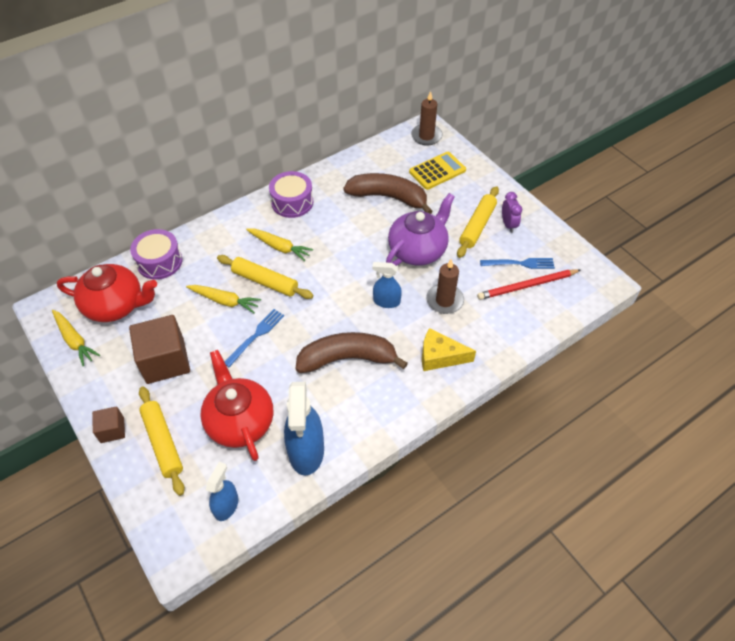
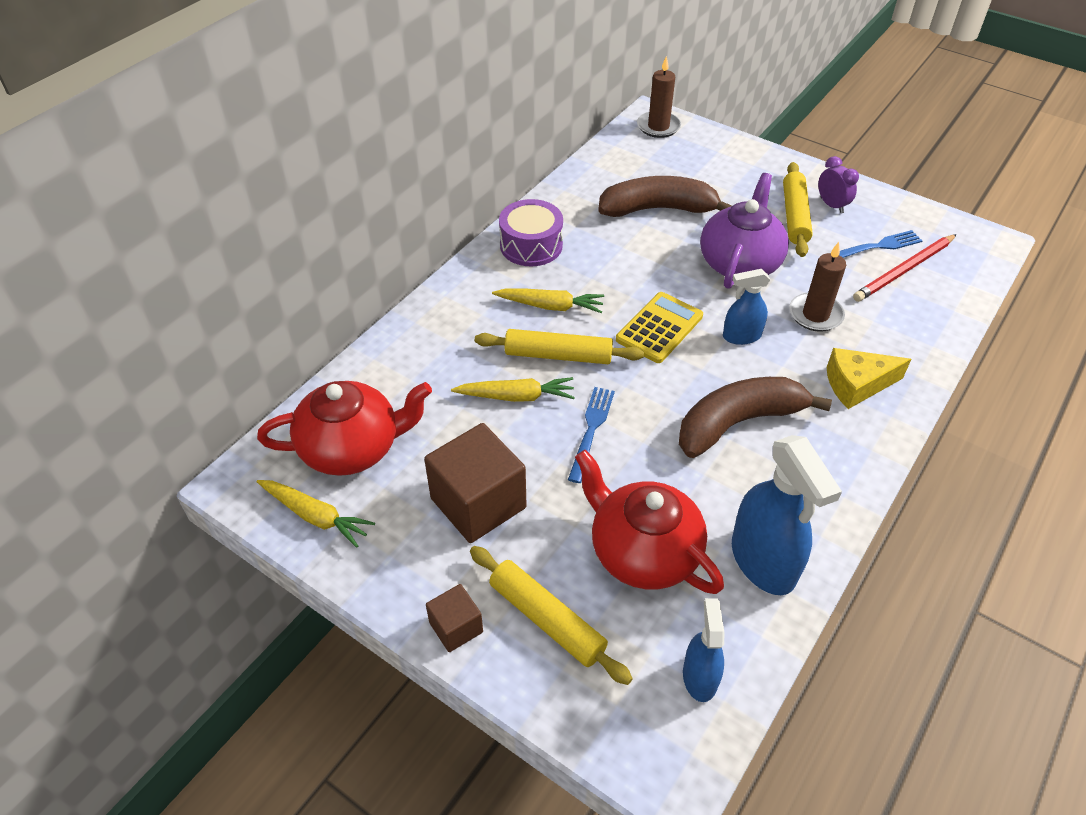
camera: 20 degrees left, 5 degrees down
(159, 262) = (384, 370): purple drum -> none
(437, 171) = (700, 164): yellow calculator -> yellow calculator (659, 328)

